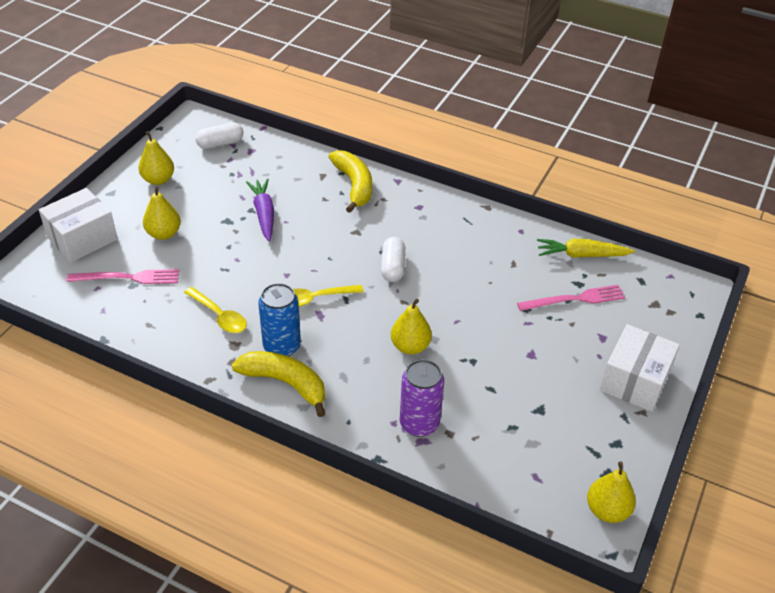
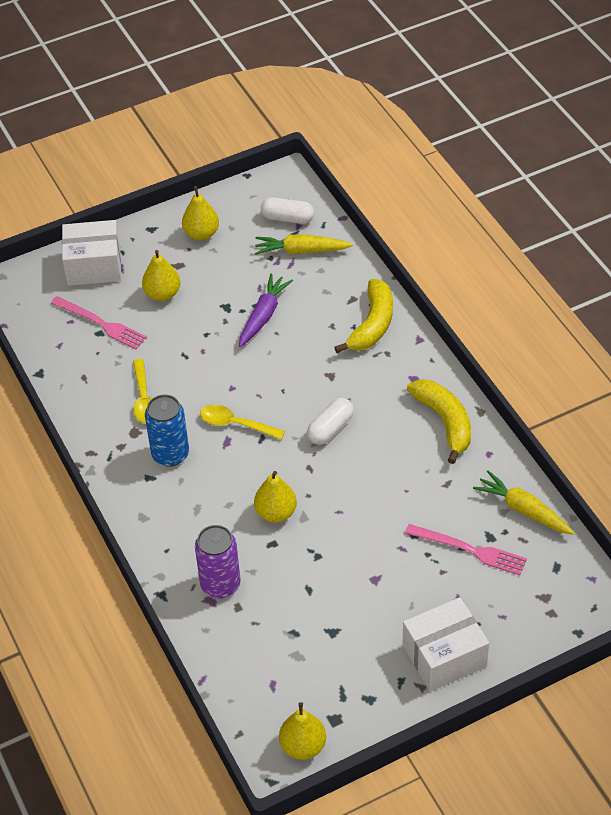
camera: 40 degrees right, 5 degrees up
(252, 160) = (301, 251): none -> yellow carrot
(285, 383) = (145, 489): yellow banana -> yellow banana (444, 422)

